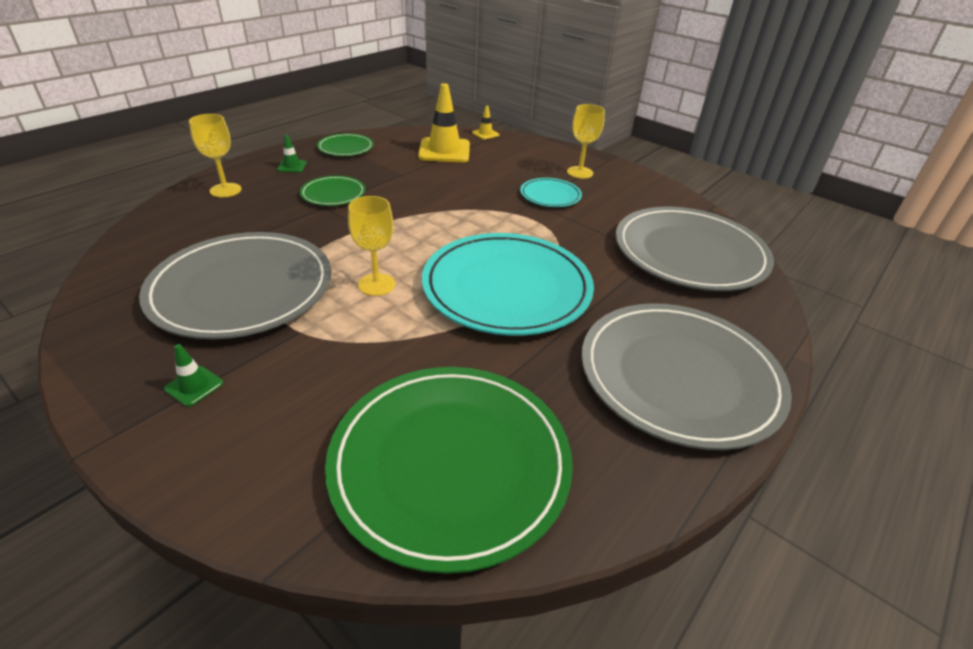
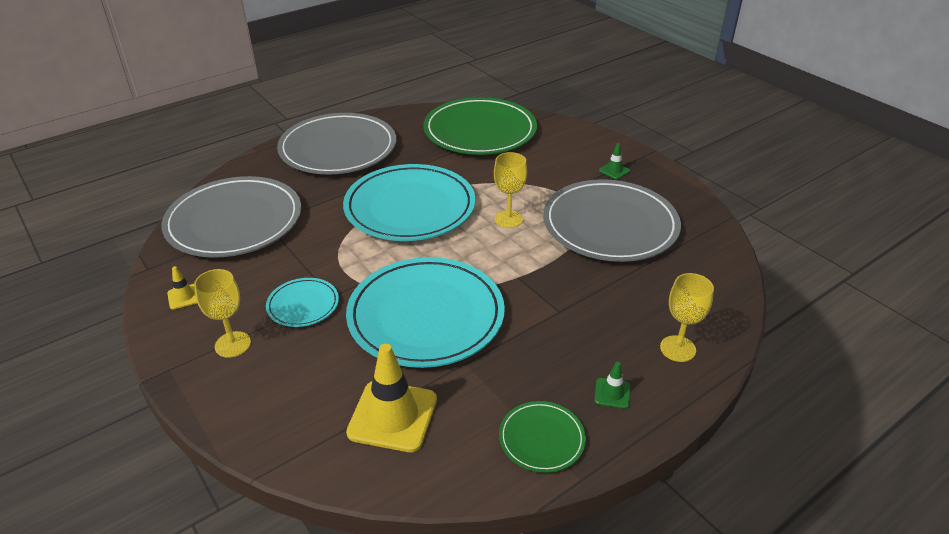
camera: 165 degrees left, 0 degrees up
(333, 194) = (551, 330): green plate -> none
(443, 196) = (426, 316): none -> turquoise plate
(485, 134) = (304, 466): yellow traffic cone -> yellow traffic cone (184, 297)

